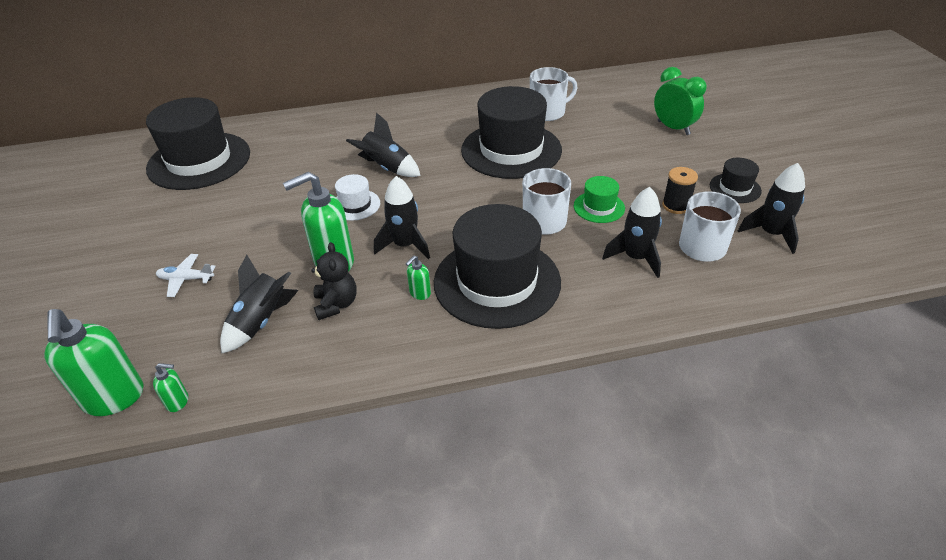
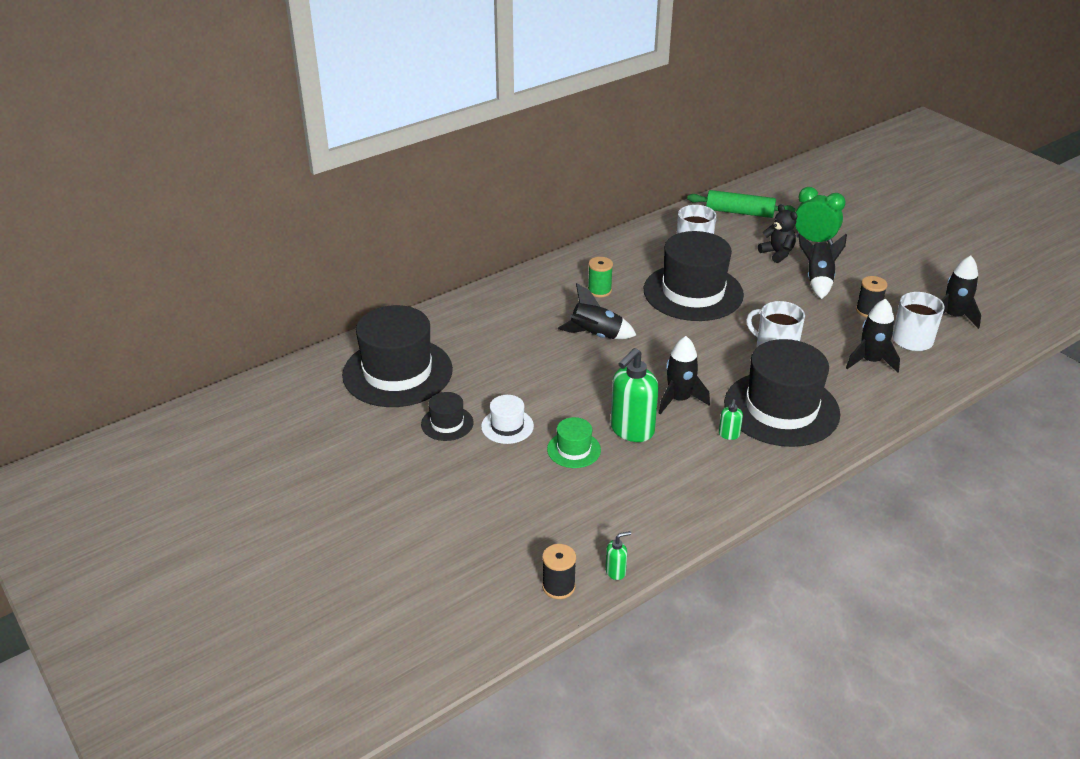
camera: 25 degrees left, 5 degrees down
(114, 398) = (558, 586): green soap dispenser -> black spool
(186, 279) = (513, 480): white plane -> none
(261, 321) = (619, 494): black rocket -> black rocket (818, 280)
(336, 304) = (668, 462): black teddy bear -> black teddy bear (777, 253)
(355, 205) = (600, 376): white hat -> white hat (507, 426)
(428, 131) = (599, 291): none -> green spool
(599, 207) = (809, 326): green hat -> green hat (574, 449)
(619, 90) = (739, 212): none -> green rolling pin
(735, 188) = (901, 285): black hat -> black hat (447, 423)

